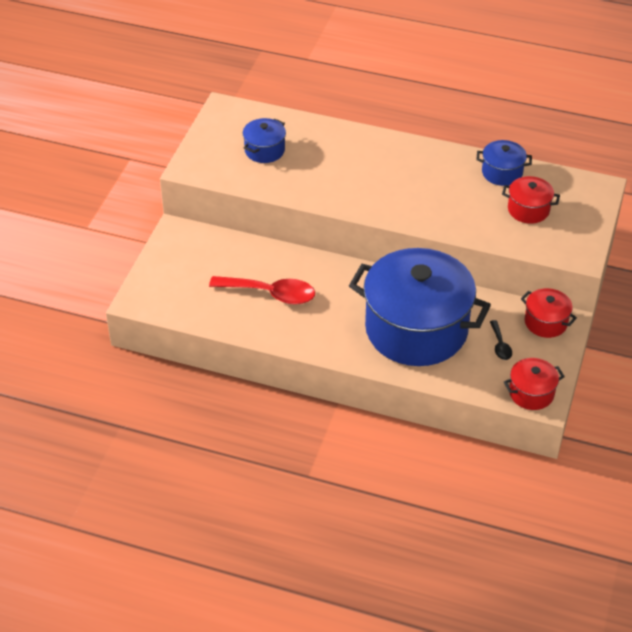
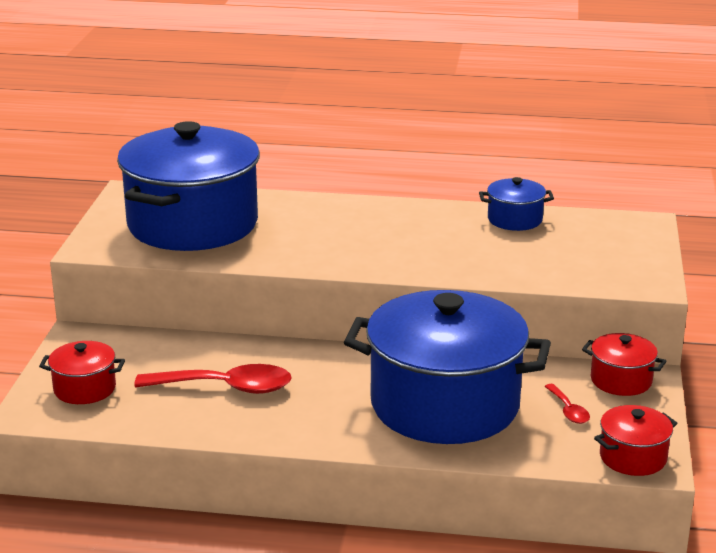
camera: 10 degrees left, 20 degrees down
(264, 150) = (193, 224): blue pot -> blue pot, size x2.36
(500, 345) = (568, 410): black spoon -> red spoon
(528, 209) = (563, 249): red pot -> red pot (85, 389)

